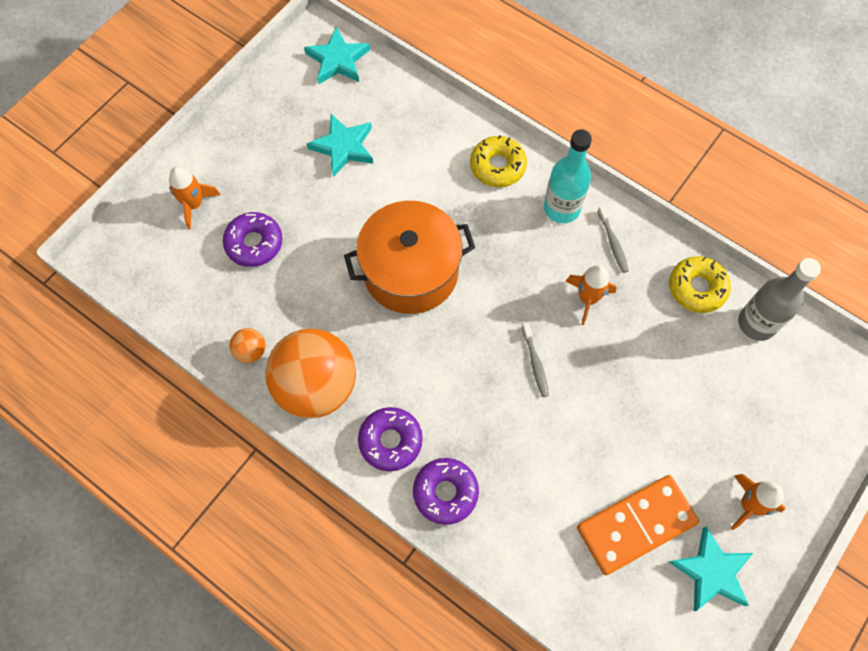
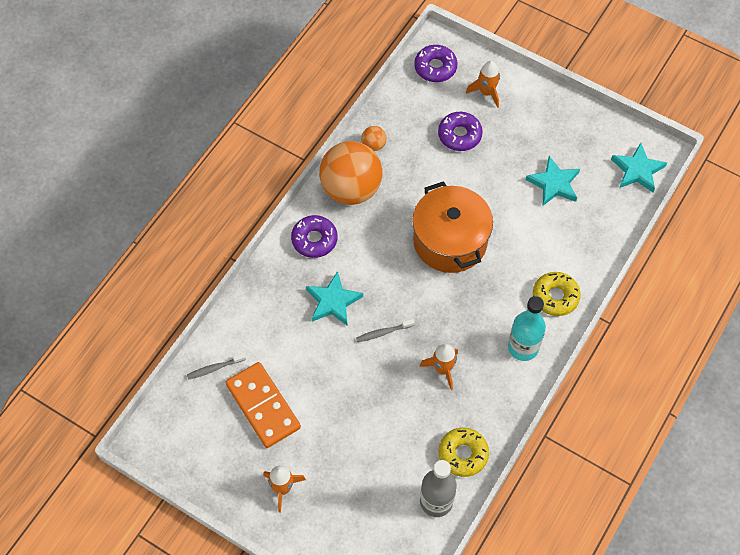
camera: 85 degrees right, 5 degrees down
(445, 492) = (279, 278): purple donut -> purple donut (435, 67)
(613, 243) = (496, 388): grey toothbrush -> grey toothbrush (214, 368)
(711, 572) = (231, 459): turquoise star -> turquoise star (333, 301)

